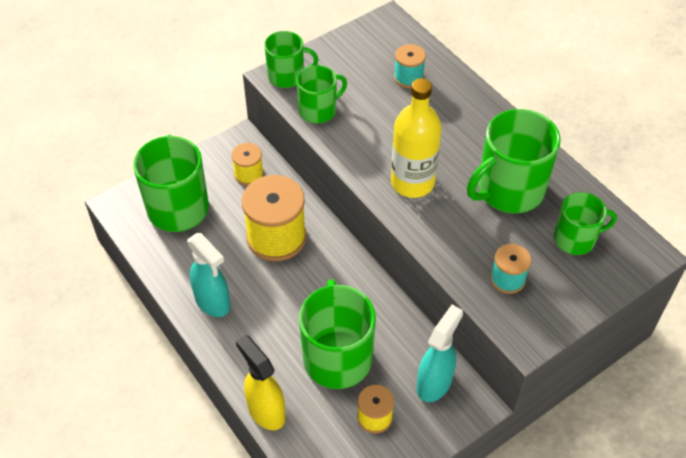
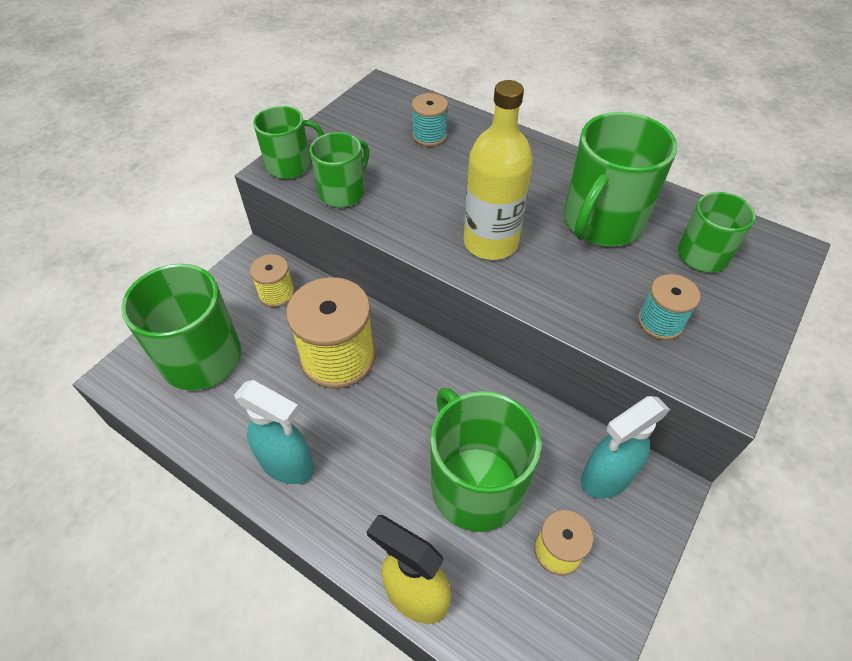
camera: 20 degrees left, 0 degrees up
(434, 383) = (605, 477): turquoise spray bottle -> turquoise spray bottle turned 135 degrees counterclockwise

